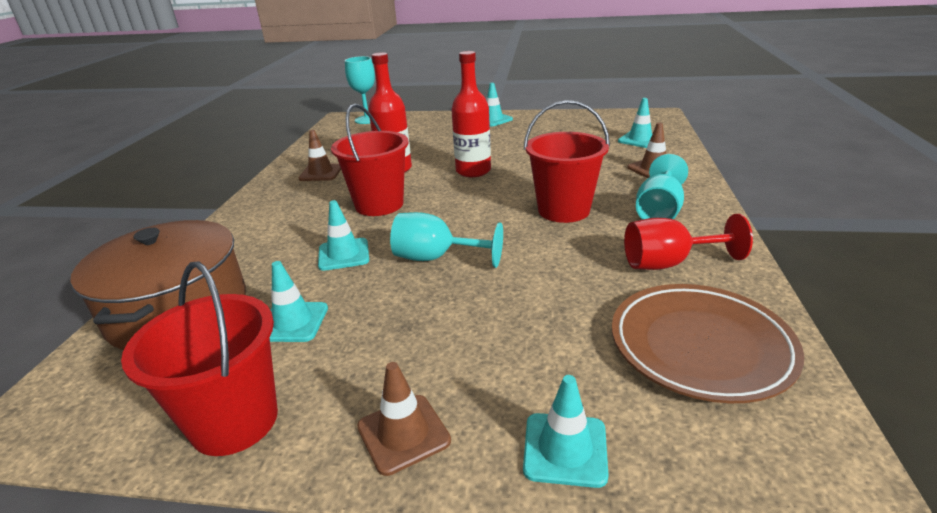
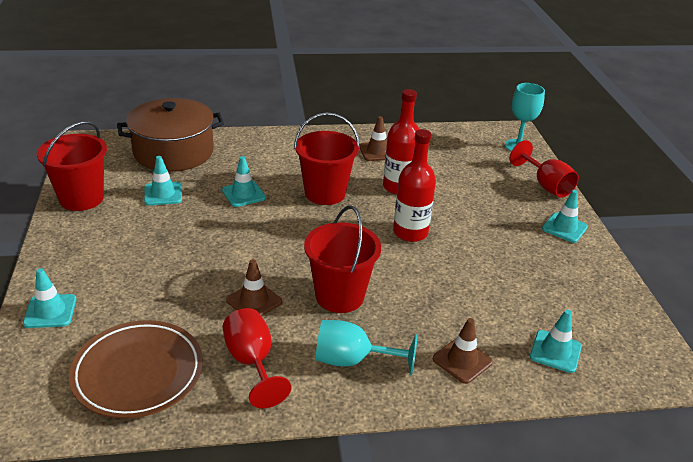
camera: 70 degrees right, 5 degrees up
(403, 434) = (67, 253): brown traffic cone -> brown traffic cone (254, 301)
(432, 118) = (546, 185): none -> red goblet
(436, 258) = (244, 236): turquoise goblet -> none

